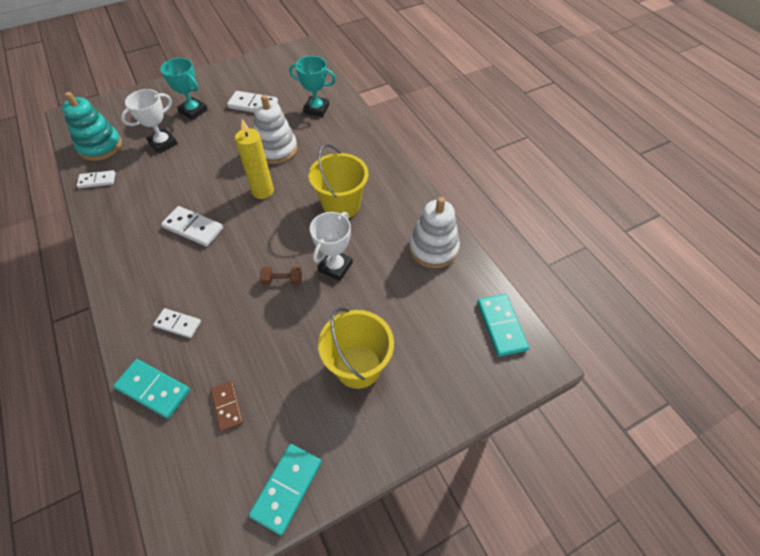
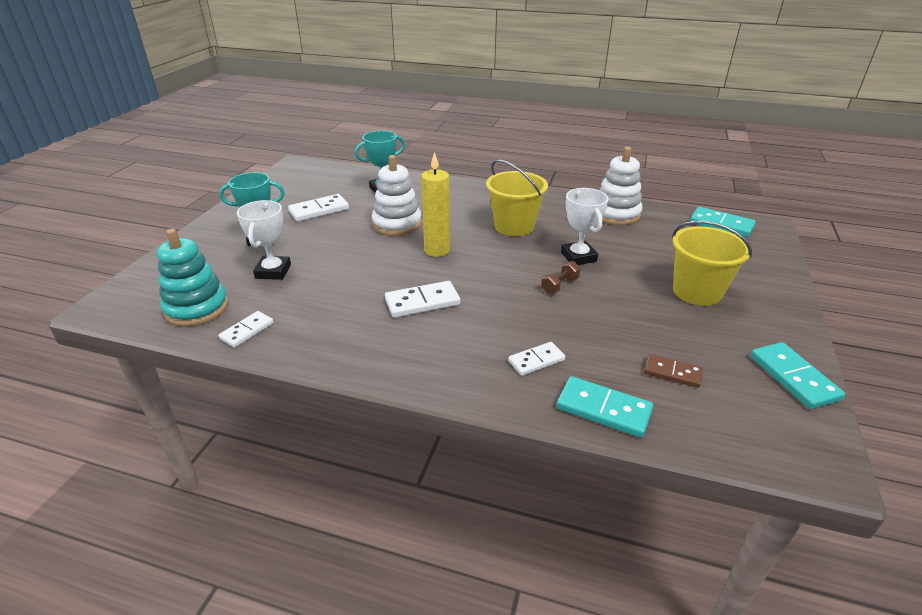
camera: 45 degrees left, 20 degrees down
(153, 389) = (603, 409): turquoise domino -> turquoise domino turned 45 degrees clockwise

